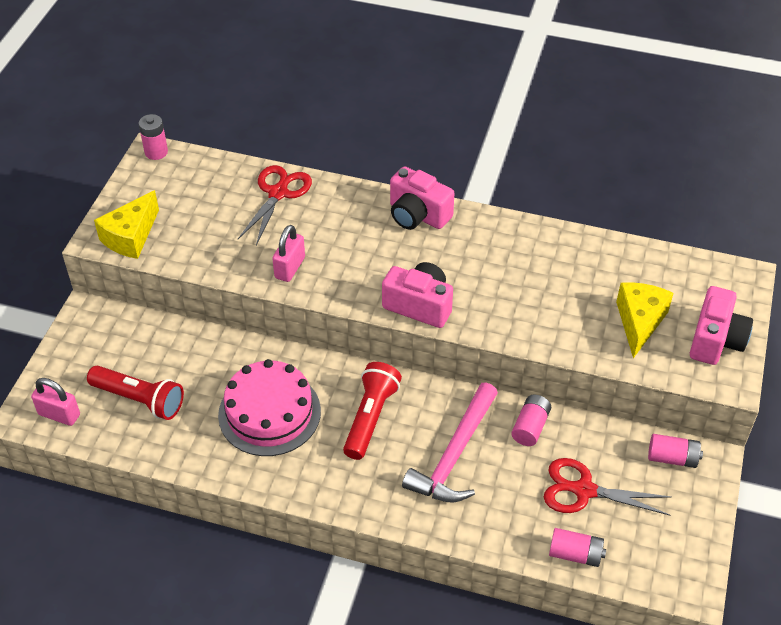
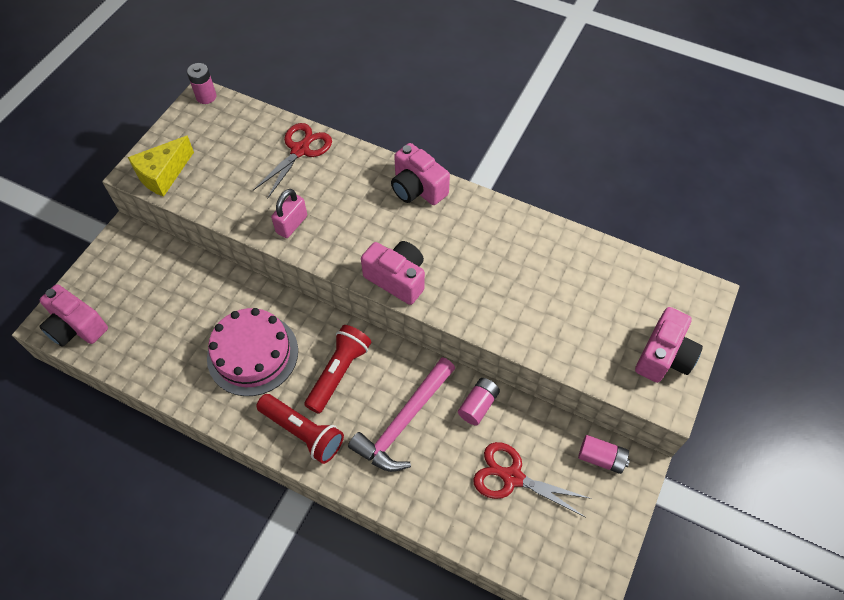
camera: 10 degrees right, 10 degrees up
(59, 414) = (76, 327): pink padlock -> pink camera
(139, 399) = (146, 323): red flashlight -> red flashlight (303, 432)
(575, 554) = (489, 541): pink battery -> none
(639, 322) = (595, 326): yellow cheese -> none

